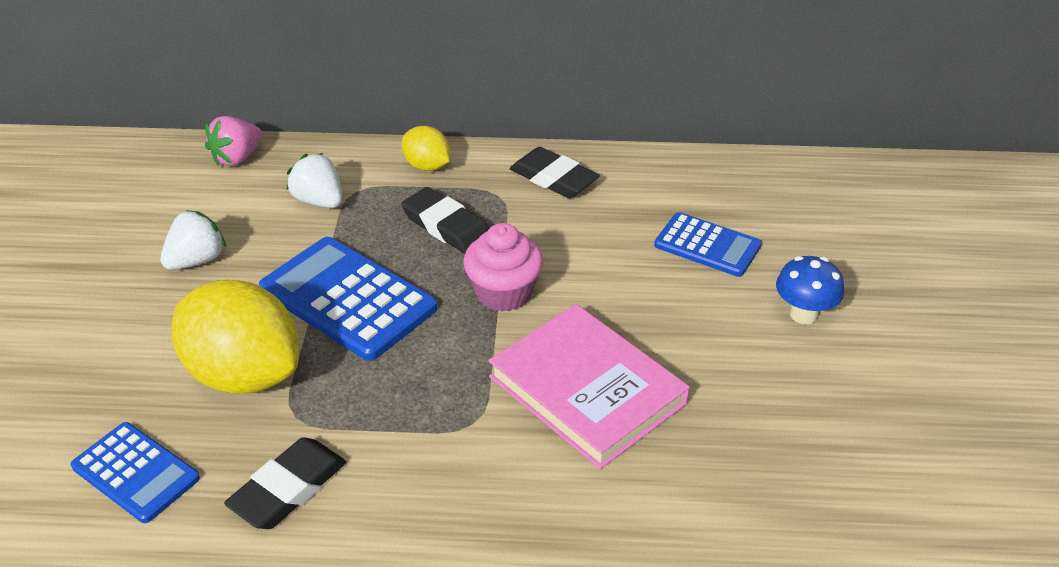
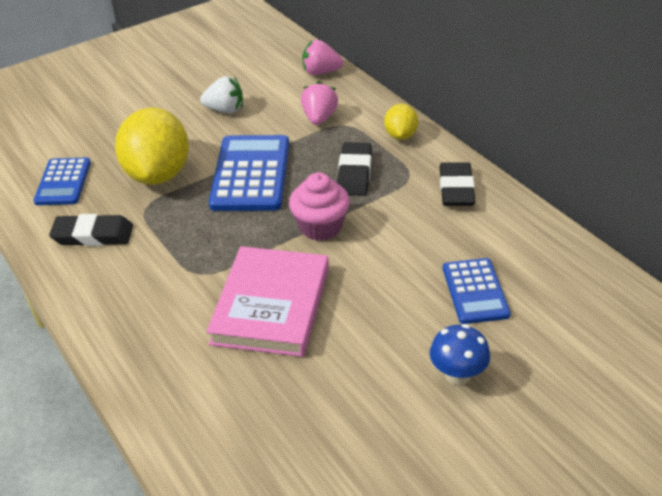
camera: 55 degrees right, 0 degrees up
(319, 201) = (319, 118): white strawberry -> pink strawberry

